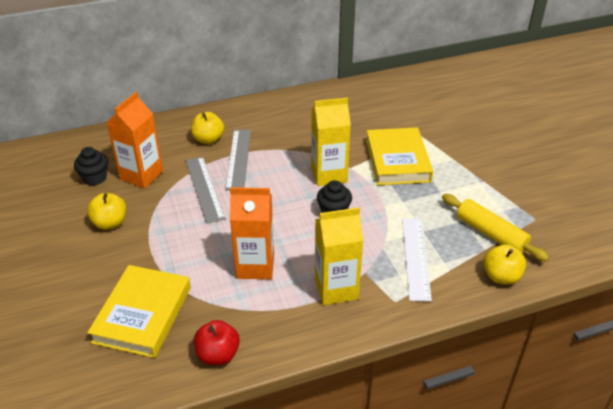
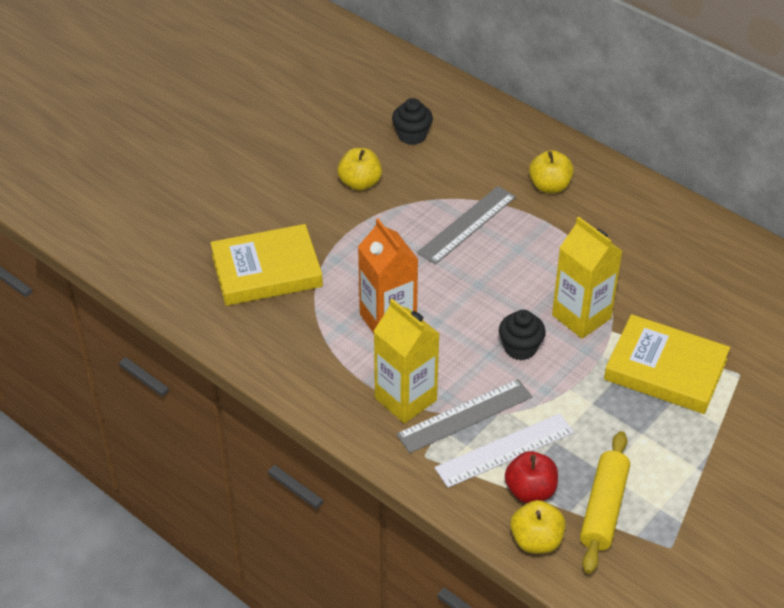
camera: 60 degrees right, 5 degrees up
(141, 175) = (445, 166): orange carton -> none
(218, 354) = (259, 347): red apple -> red apple (530, 491)
(238, 159) = (539, 227): grey ruler -> grey ruler (465, 416)
(397, 160) = (665, 370): yellow book -> yellow book turned 60 degrees clockwise

